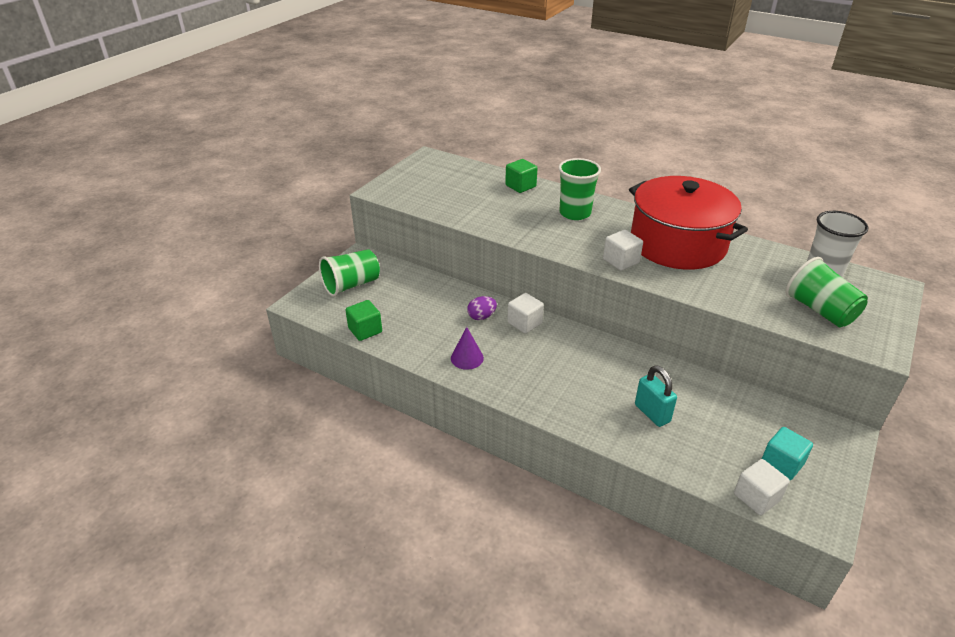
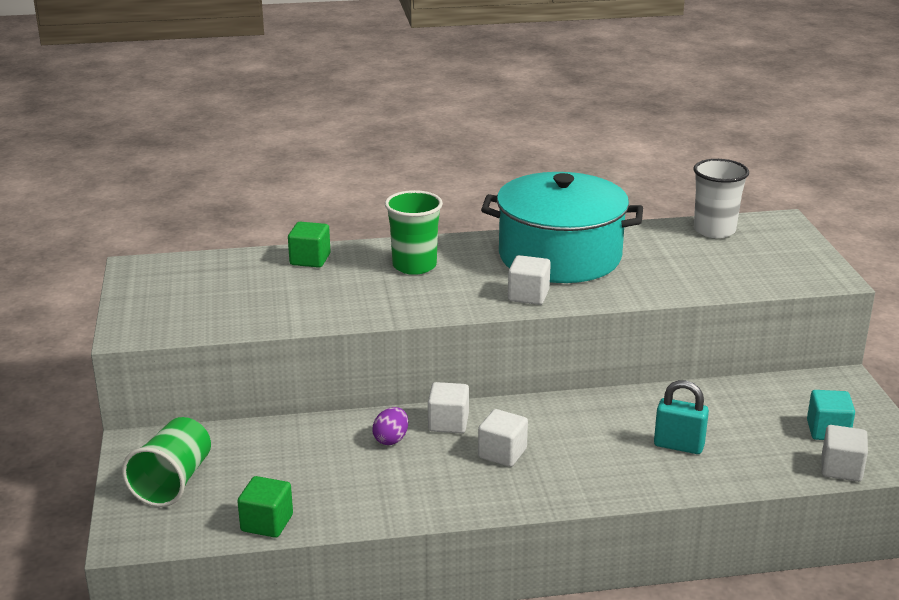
camera: 40 degrees left, 10 degrees down
(467, 358) = (432, 490): purple cone -> none
(532, 358) = (502, 453): none -> white cube
(677, 244) = (559, 256): red pot -> turquoise pot
(820, 310) = (753, 266): green cup -> none

